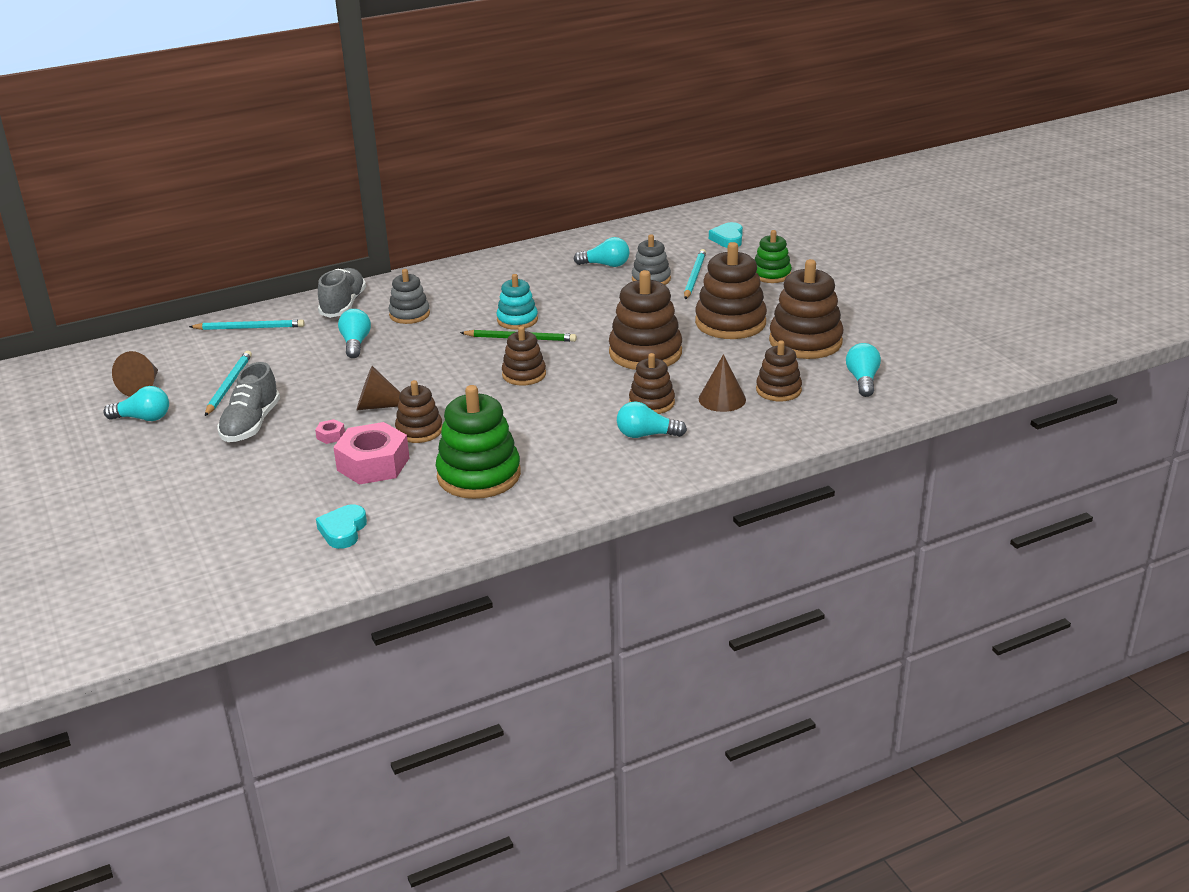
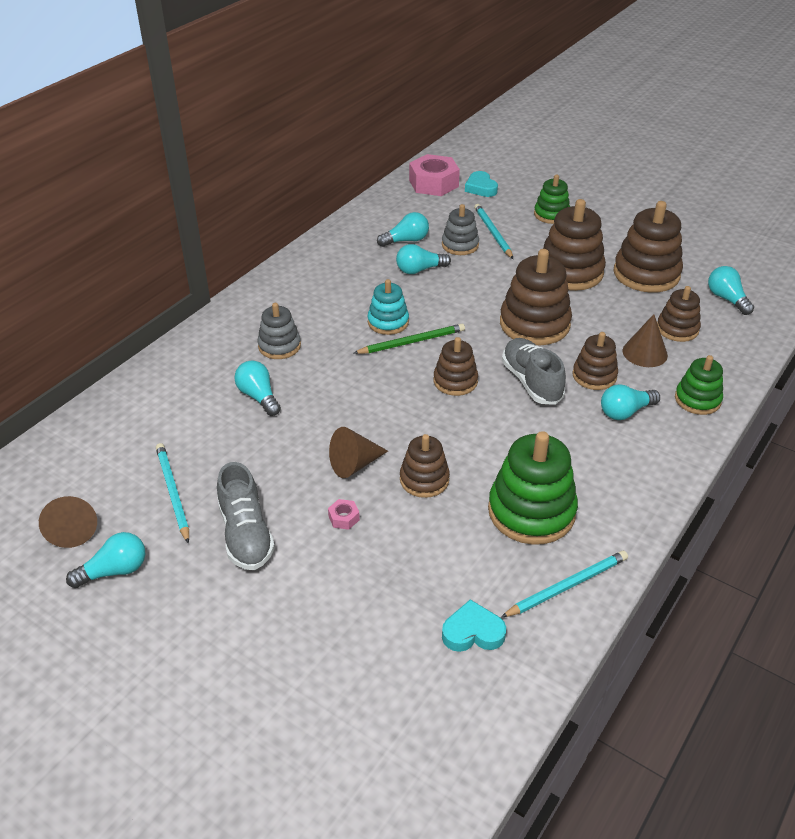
camera: 30 degrees left, 10 degrees up
(250, 328) = (126, 412): turquoise pencil -> turquoise pencil (567, 586)
(343, 305) = (201, 354): grey shoe -> grey shoe (531, 382)
(343, 531) = (473, 632): turquoise heart -> turquoise heart turned 105 degrees clockwise
(373, 464) = (420, 537): pink nut -> pink nut (433, 183)
(591, 289) = (419, 270): none -> turquoise light bulb
(726, 445) = (697, 400): none -> green stacking toy

